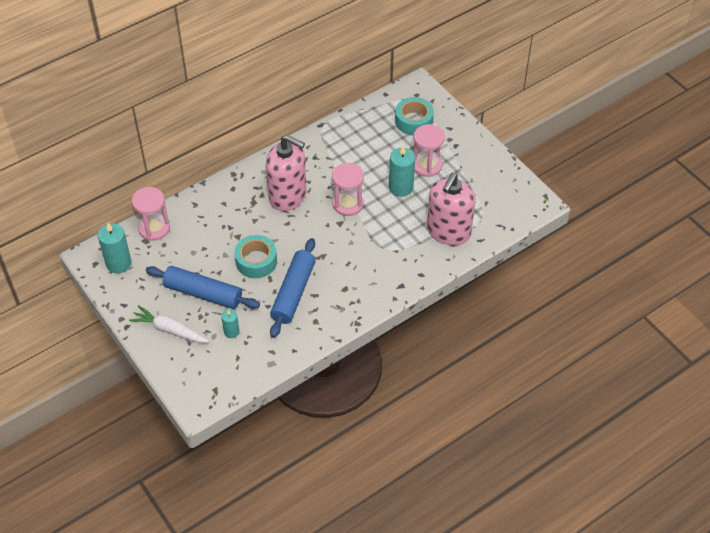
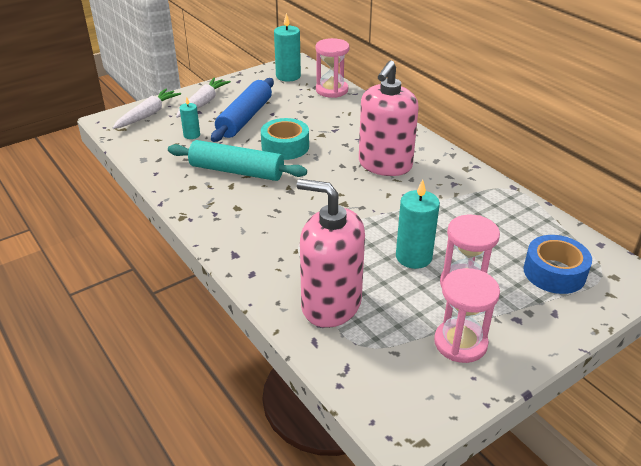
camera: 90 degrees right, 15 degrees down
(189, 373) = (148, 114): none -> white carrot
(293, 293) = (236, 171): blue rolling pin -> turquoise rolling pin
(348, 204) = (376, 209): pink hourglass -> pink hourglass (460, 343)
(414, 121) = (554, 272): turquoise tape -> blue tape

